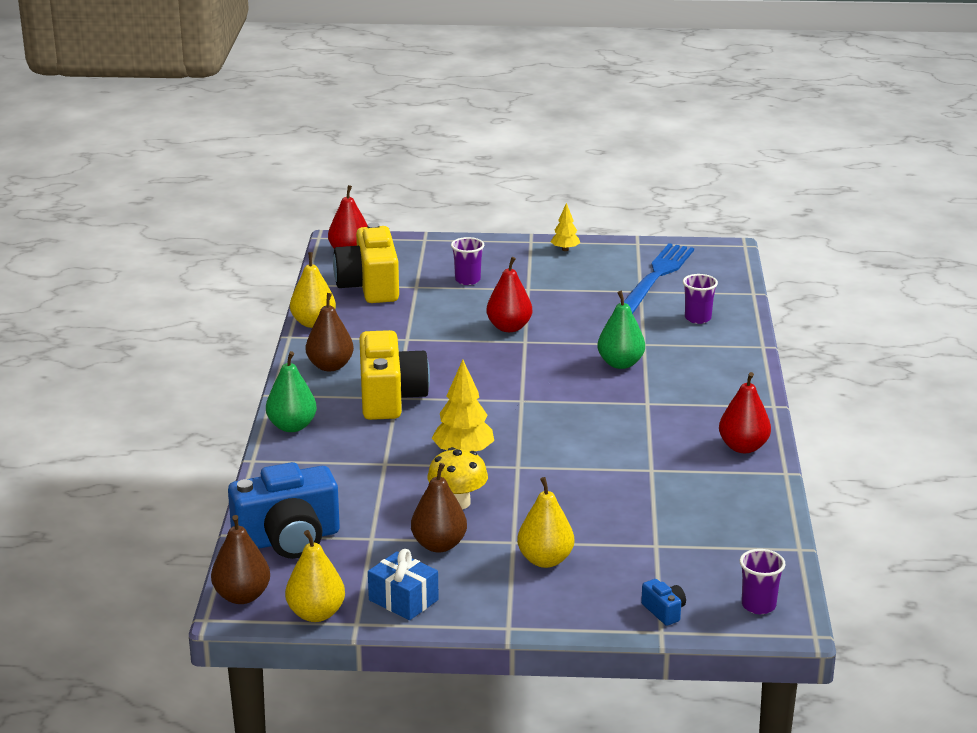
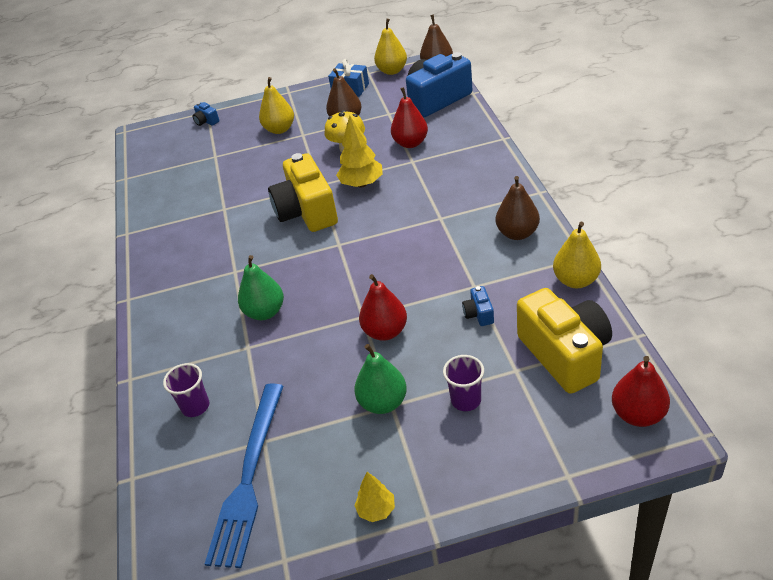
camera: 170 degrees right, 15 degrees up
(292, 426) = (499, 170): green pear -> green pear (383, 403)
(390, 398) = (445, 216): yellow camera -> yellow camera (307, 211)
(418, 321) = (479, 314): none -> blue camera
(743, 447) = (156, 247): red pear -> red pear (410, 143)
(758, 605) = (153, 138): purple cup -> none

